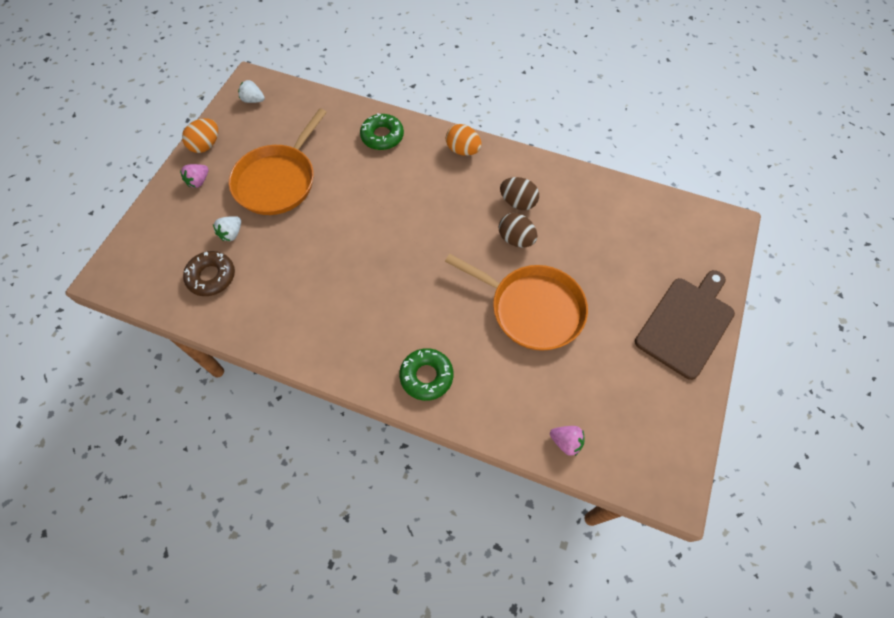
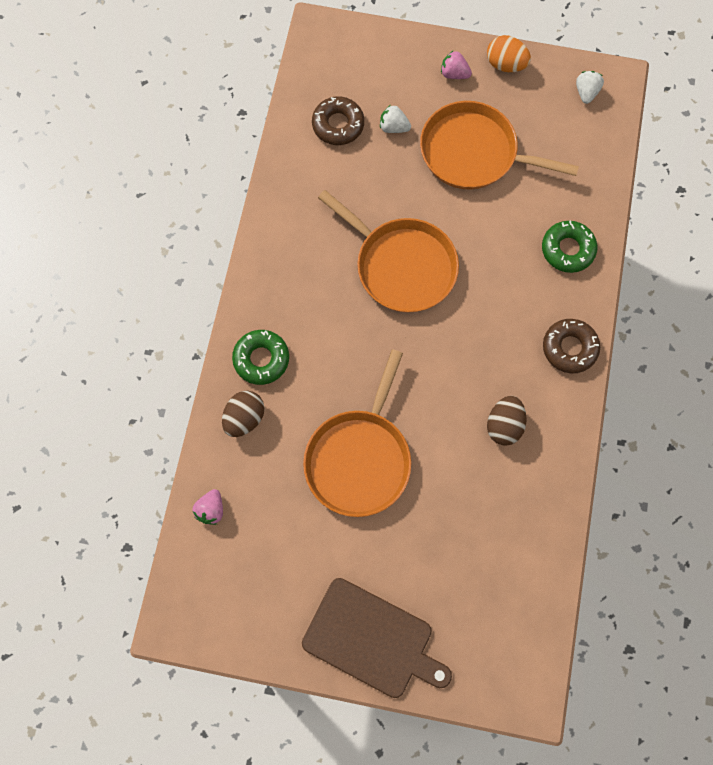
camera: 80 degrees right, 10 degrees up
(365, 249) = (402, 266): none -> orange pan
(463, 150) = (569, 348): orange egg -> brown donut
(516, 239) = (449, 429): brown egg -> brown egg (244, 418)

